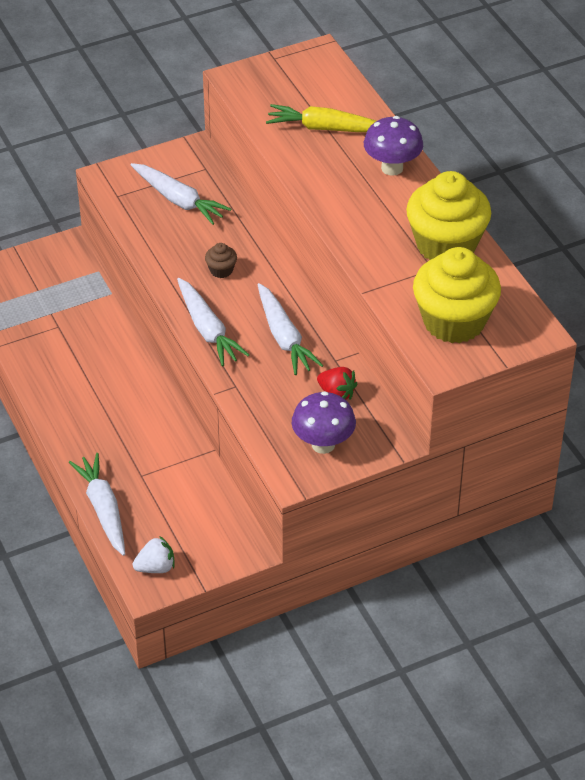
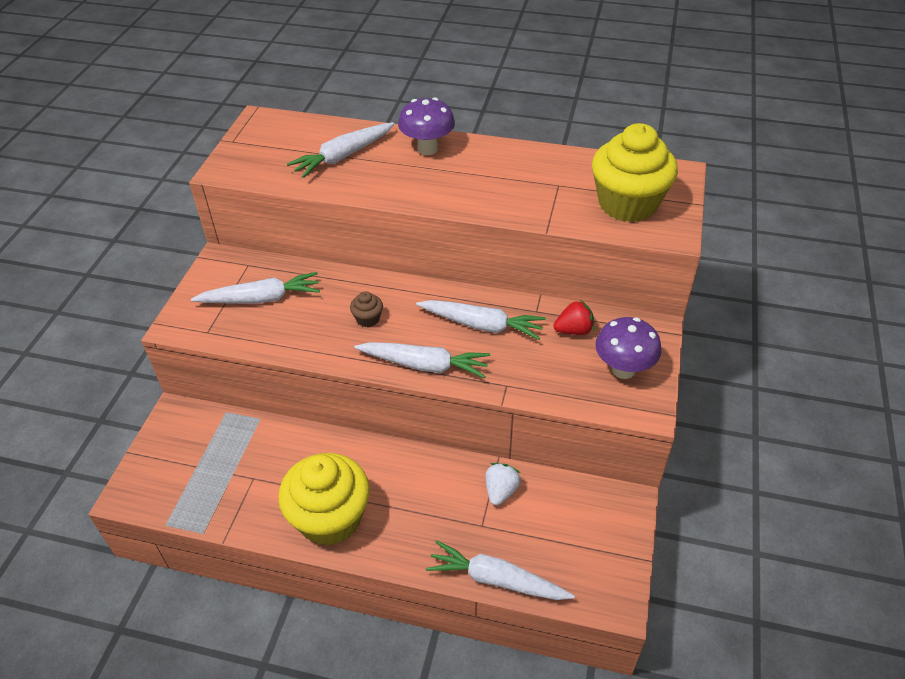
camera: 50 degrees left, 0 degrees up
(156, 567) = (598, 582): white strawberry -> white strawberry (501, 491)
(325, 128) = (343, 156): yellow carrot -> white carrot
(446, 245) = (540, 166): yellow cupcake -> yellow cupcake (330, 518)

